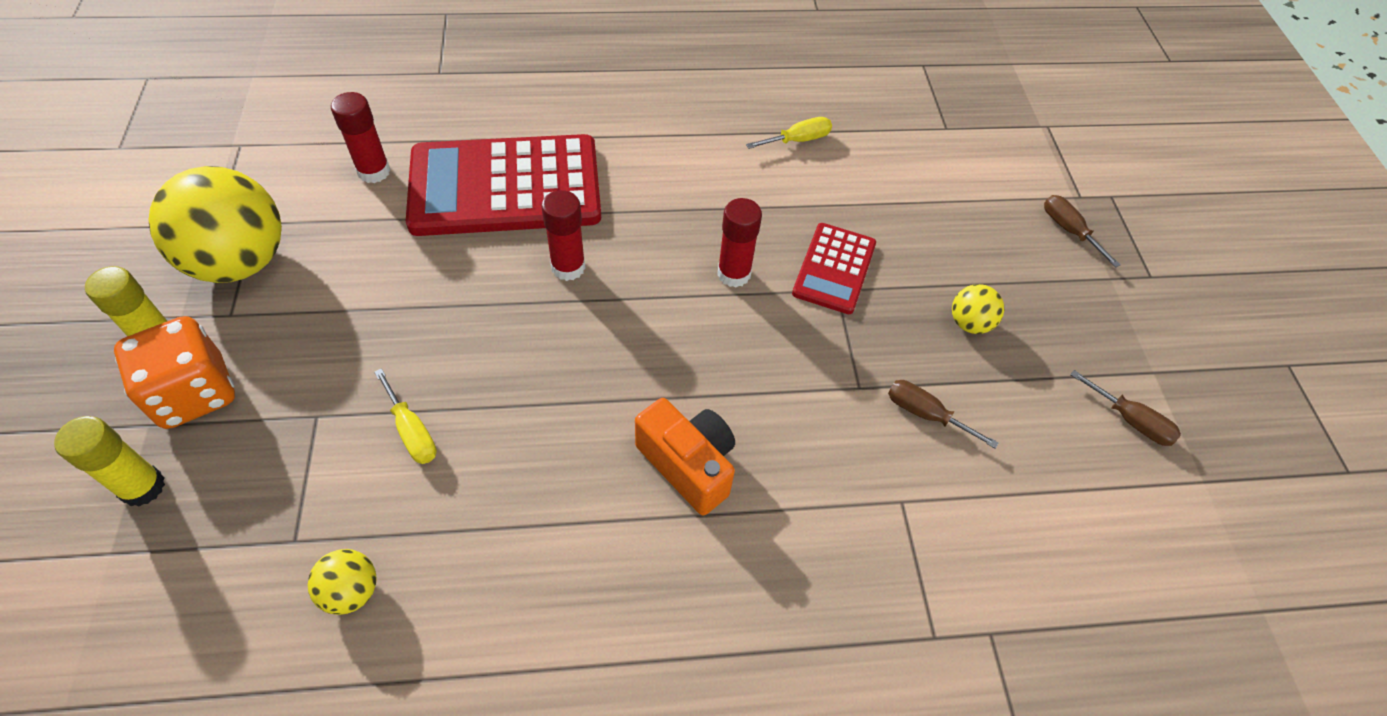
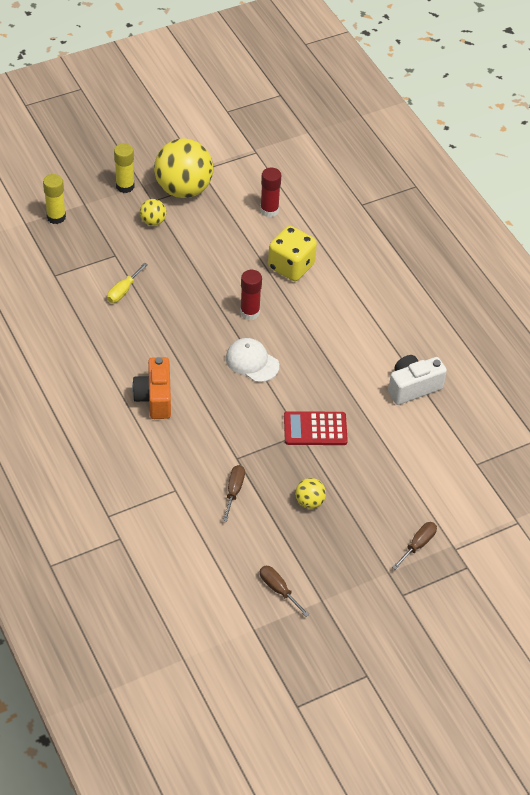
camera: 70 degrees right, 5 degrees down
(194, 393) = (106, 210): orange dice -> none
(351, 591) = (41, 303): yellow ball -> yellow ball (153, 221)
(505, 186) = (291, 266): red calculator -> yellow dice
(671, 299) = (252, 362): none -> white cap
(688, 465) = (155, 398): orange camera -> orange camera turned 150 degrees clockwise
(734, 274) = (285, 384): red glue stick -> none
(798, 140) = (413, 387): yellow screwdriver -> white camera
(1130, 420) = (278, 589): brown screwdriver -> brown screwdriver turned 120 degrees clockwise

